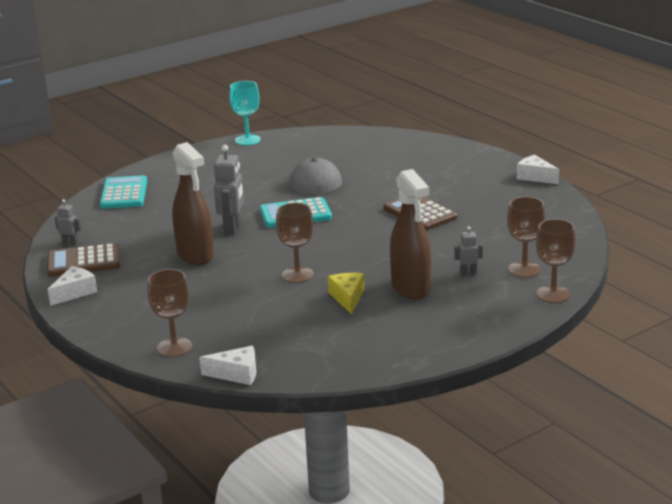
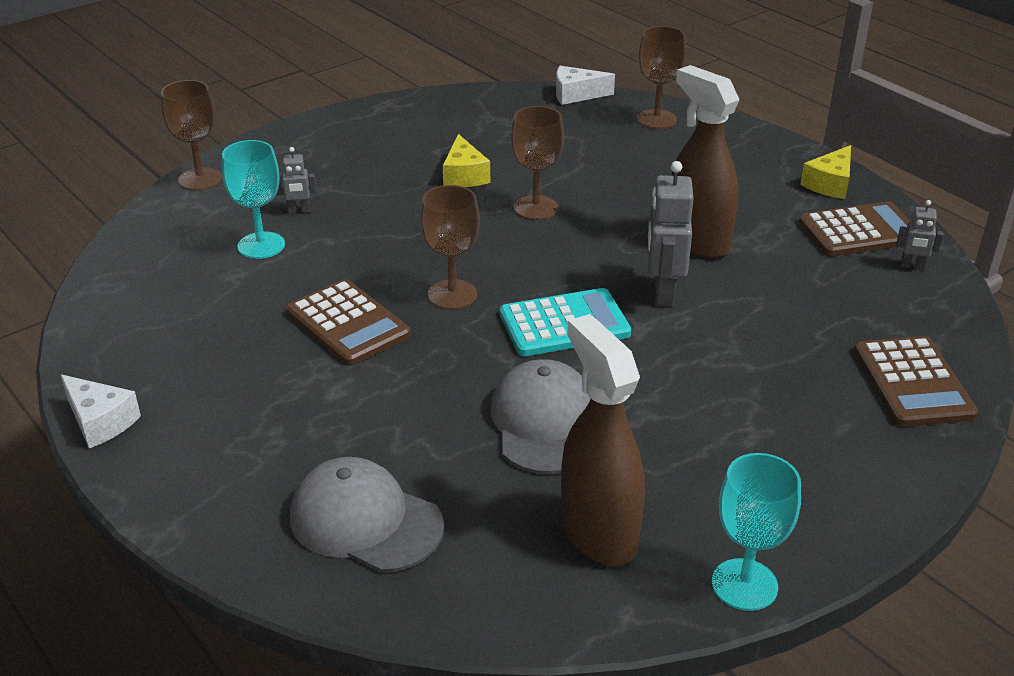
camera: 175 degrees right, 10 degrees up
(75, 292) = (830, 184): white cheese -> yellow cheese
(124, 193) = (913, 382): turquoise calculator -> brown calculator
(398, 152) = (365, 521): none -> grey cap
(411, 288) = (381, 188): brown spray bottle -> brown spray bottle (598, 532)
(486, 251) = (261, 245): none -> turquoise goblet
(524, 269) = (220, 214): brown goblet -> brown goblet (452, 295)

